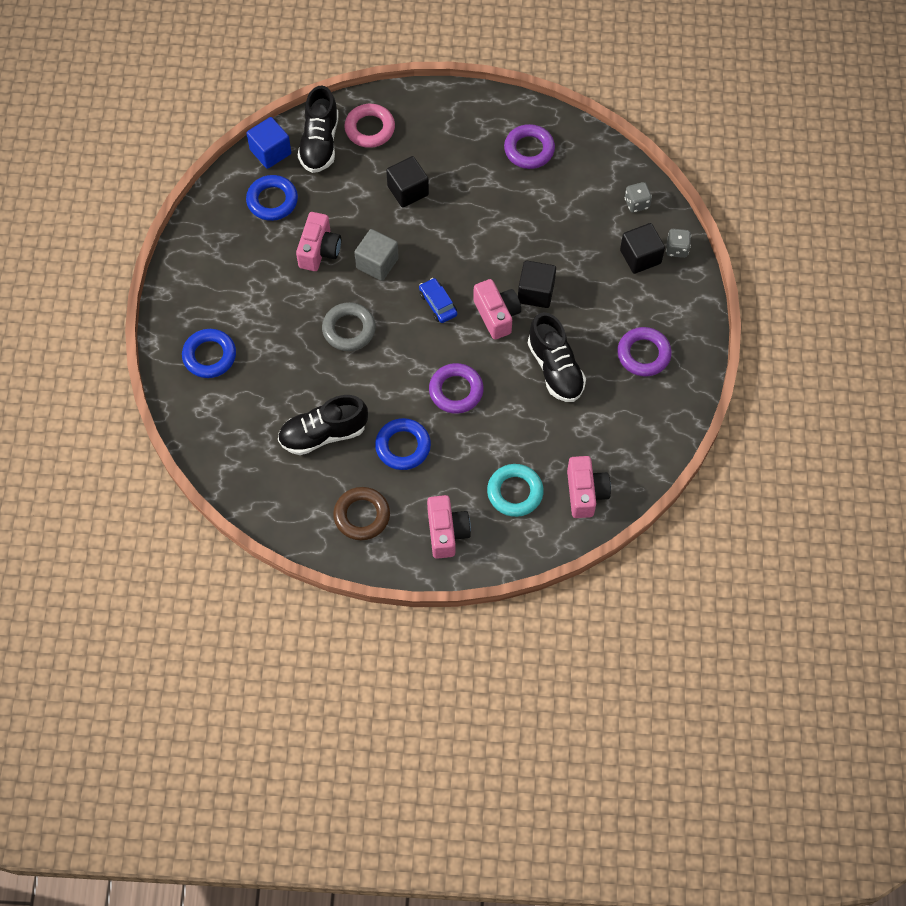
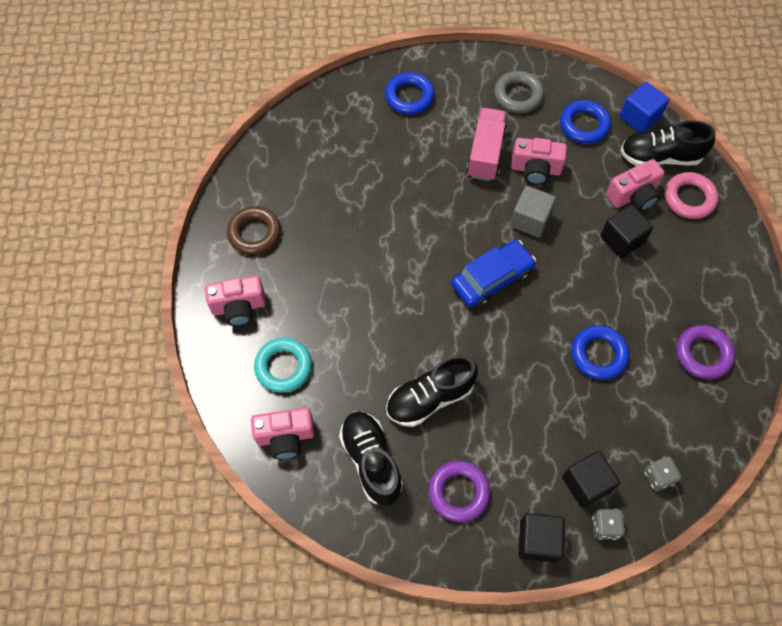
camera: 85 degrees right, 0 degrees up
(293, 292) = (485, 153): none -> pink truck
(323, 434) = (337, 193): black shoe -> black shoe (371, 461)
(349, 329) = (451, 203): grey ring -> grey ring (518, 95)
(403, 446) = (328, 261): blue ring -> blue ring (598, 354)
(438, 304) = (491, 278): blue car -> blue car, size x1.69
(456, 391) = (394, 303): purple ring -> none
(497, 315) = (487, 335): pink camera -> pink camera (633, 195)
(536, 292) = (520, 372): black cube -> black cube (538, 541)

